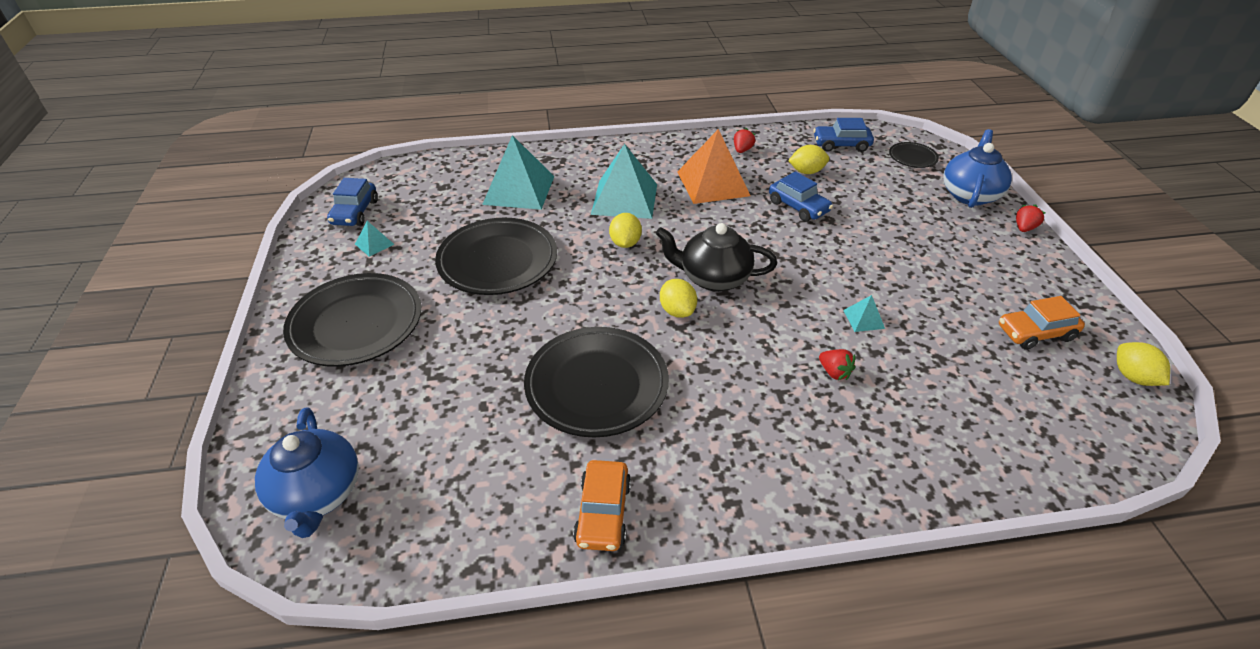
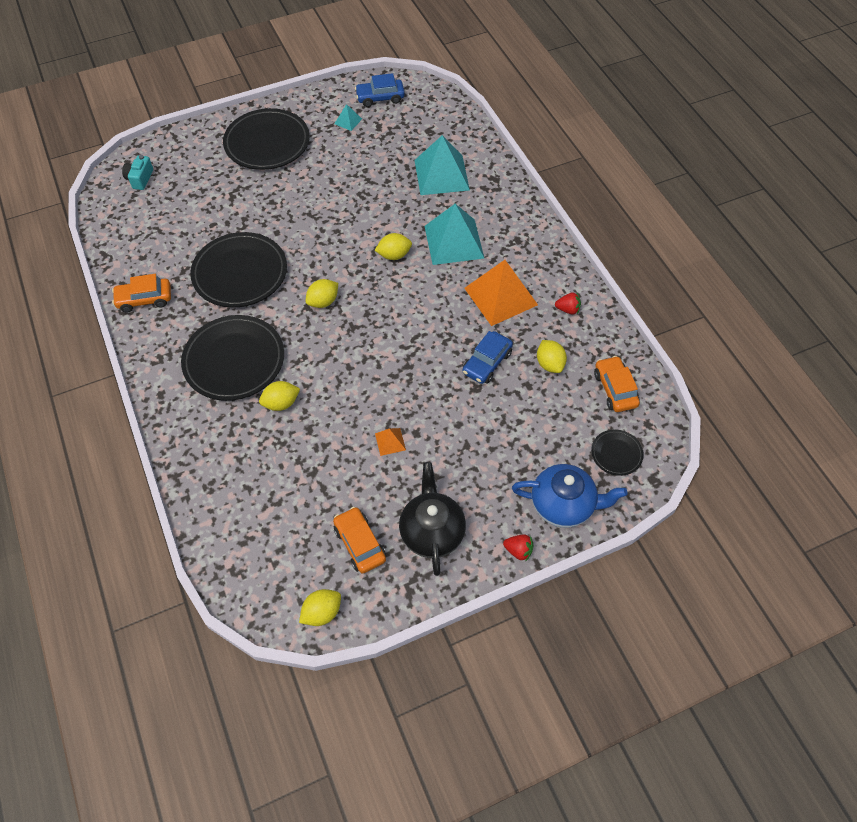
camera: 75 degrees right, 15 degrees up
(318, 494) = (140, 179): blue teapot -> turquoise camera
(498, 261) = (349, 189): black plate -> black plate (234, 361)
(713, 278) = (367, 317): black teapot -> black teapot (432, 532)
(834, 372) = (281, 403): red strawberry -> yellow lemon
(841, 145) = (615, 389): blue car -> orange car
(863, 319) = (345, 419): turquoise pyramid -> none
(896, 289) = (390, 441): none -> orange pyramid

